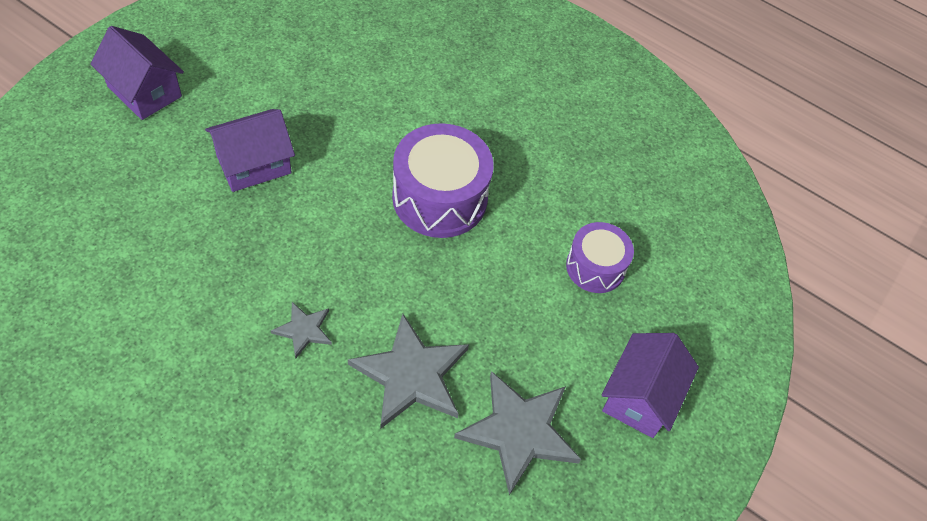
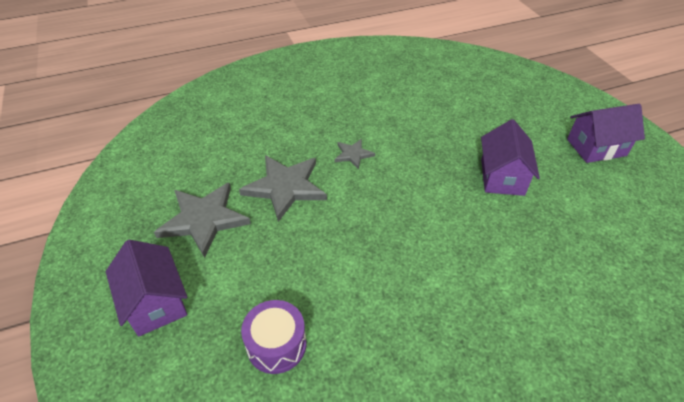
camera: 130 degrees right, 10 degrees down
(440, 198) = (415, 268): purple drum -> none

